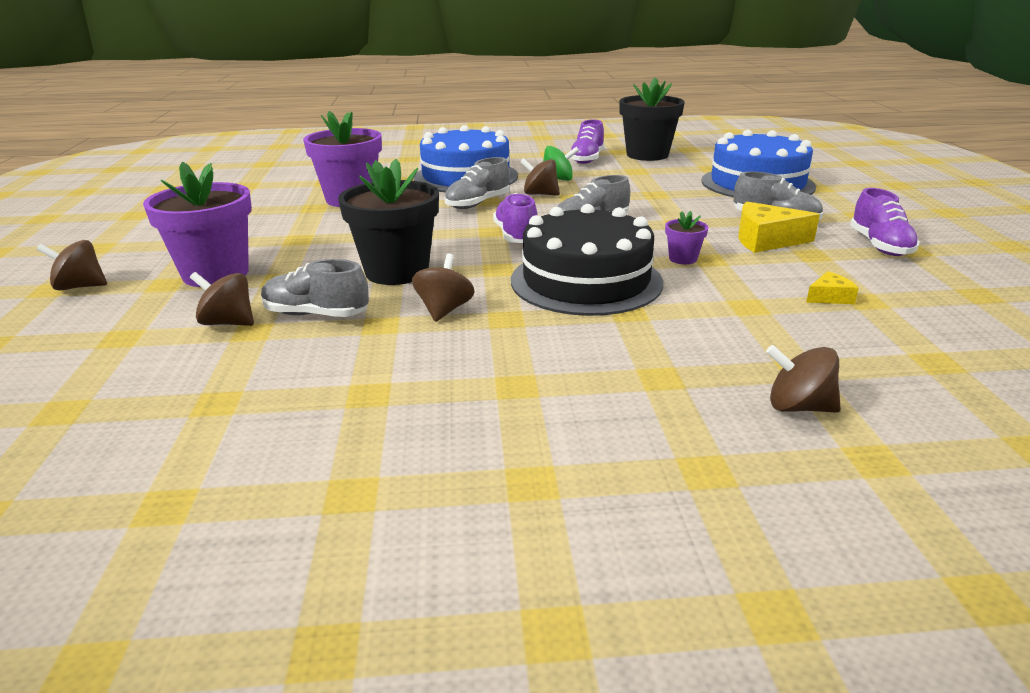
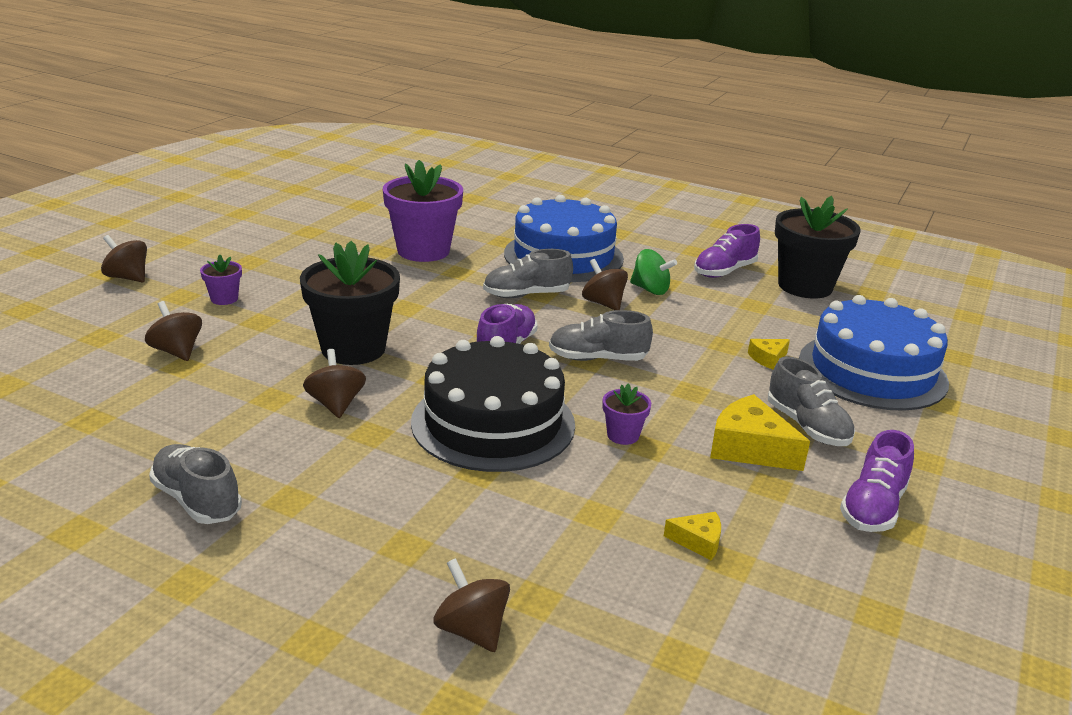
camera: 30 degrees right, 0 degrees up
(216, 274) = (224, 299): purple flower pot -> purple flower pot, size x0.45
(316, 314) = (242, 368): grey shoe -> grey shoe (197, 500)
(444, 310) = (336, 404): brown spinning top -> brown spinning top turned 60 degrees counterclockwise
(692, 194) = (768, 358): none -> yellow cheese

